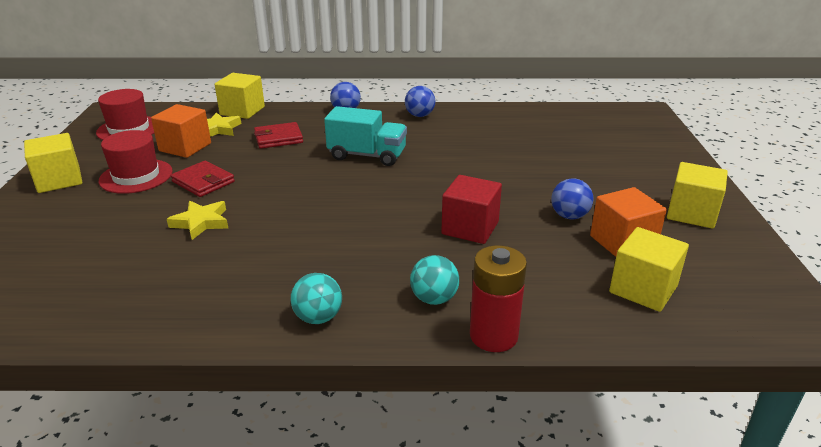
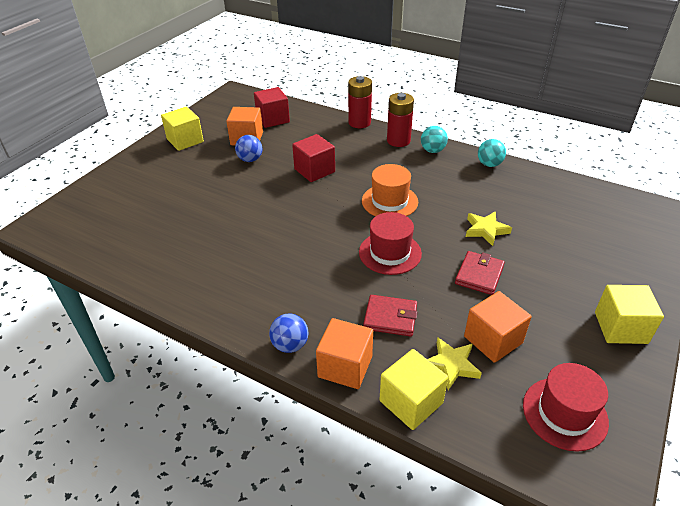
camera: 150 degrees left, 10 degrees up
(136, 176) = (542, 306): red hat -> red hat (390, 253)
(203, 182) = (479, 275): red wallet -> red wallet turned 45 degrees clockwise
(298, 112) = (345, 366): none -> orange cube
(338, 220) = (389, 201): none -> orange hat
(367, 155) = (324, 258): turquoise truck -> none
(390, 318) = (398, 141): none -> red battery
(419, 115) = (224, 302): blue ball -> none
(434, 299) = (371, 142): turquoise ball -> turquoise ball (489, 164)
(643, 289) = (273, 119): yellow cube -> red cube

